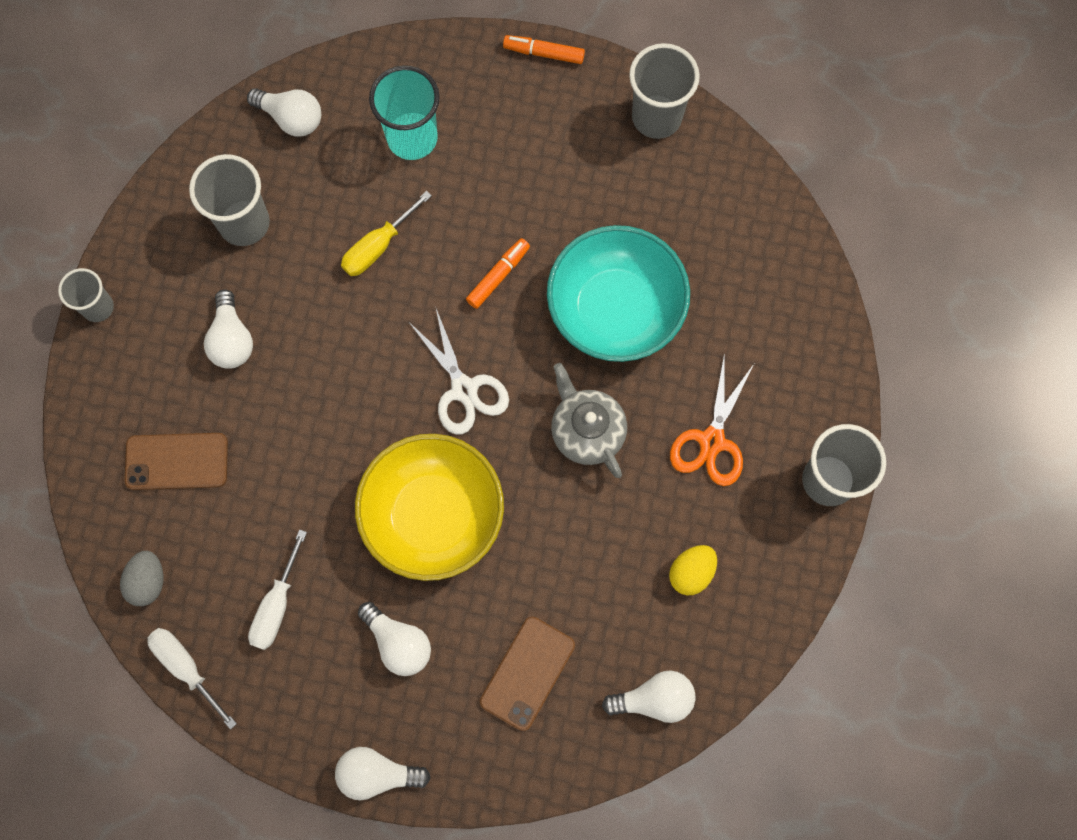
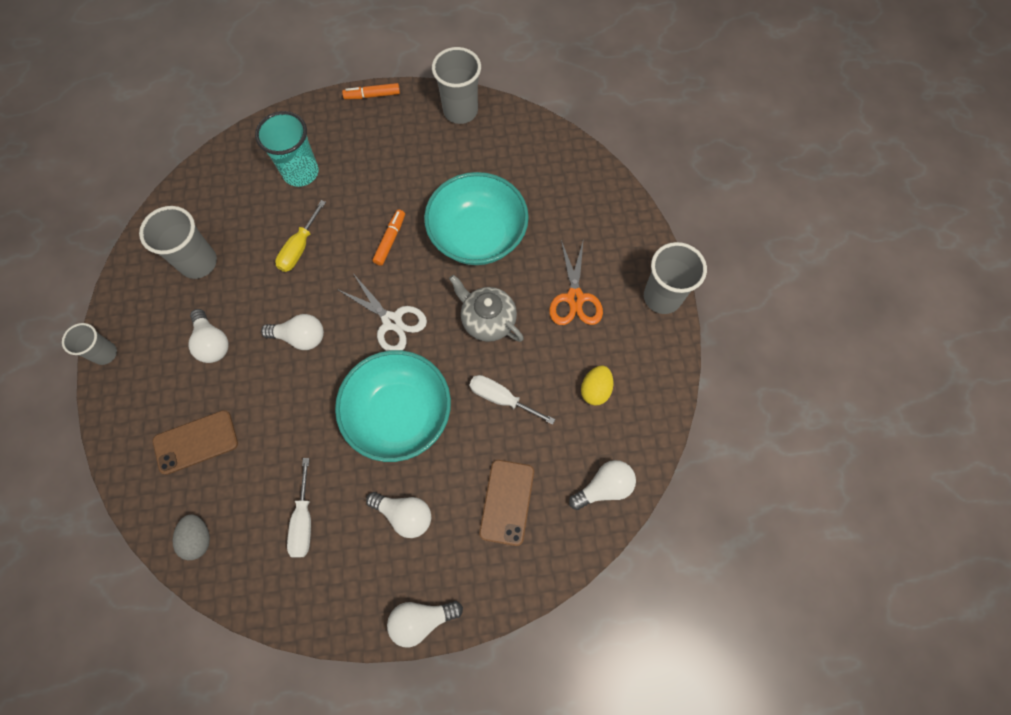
camera: 20 degrees left, 5 degrees down
(186, 667) = (247, 593): white screwdriver -> white screwdriver (501, 398)
(291, 118) = (212, 185): white light bulb -> white light bulb (300, 337)
(433, 515) = (399, 414): yellow bowl -> turquoise bowl

